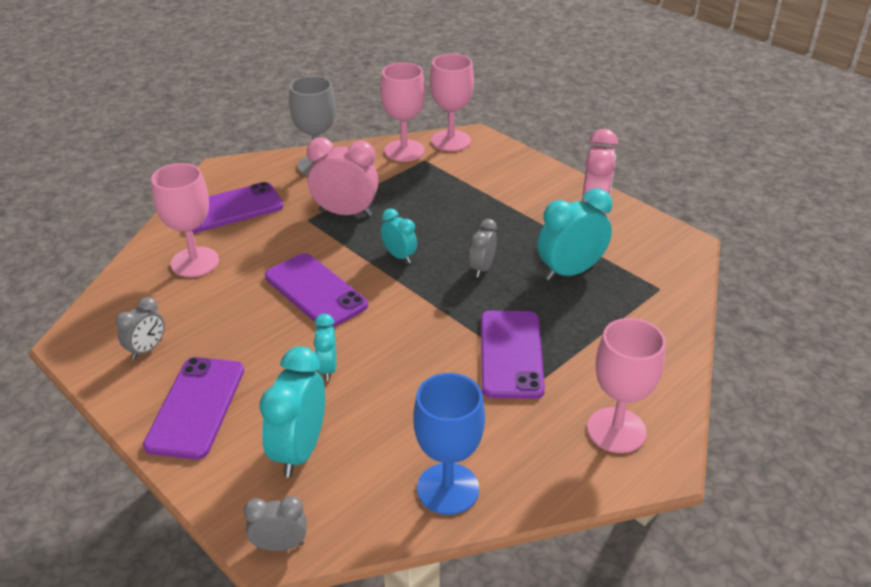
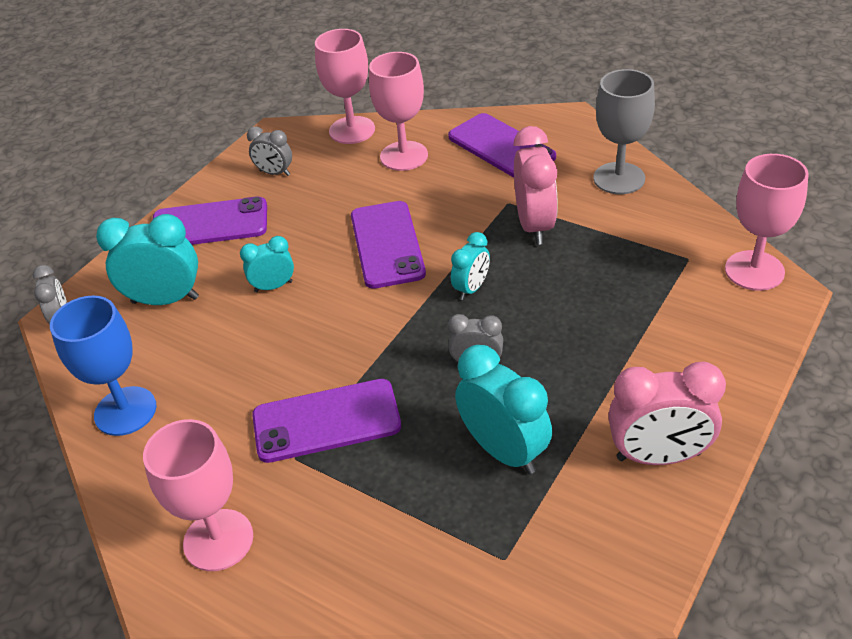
camera: 80 degrees right, 5 degrees up
(315, 291) = (387, 244): purple phone -> purple phone turned 45 degrees counterclockwise
(404, 151) = (698, 235): pink goblet -> pink goblet (352, 130)

